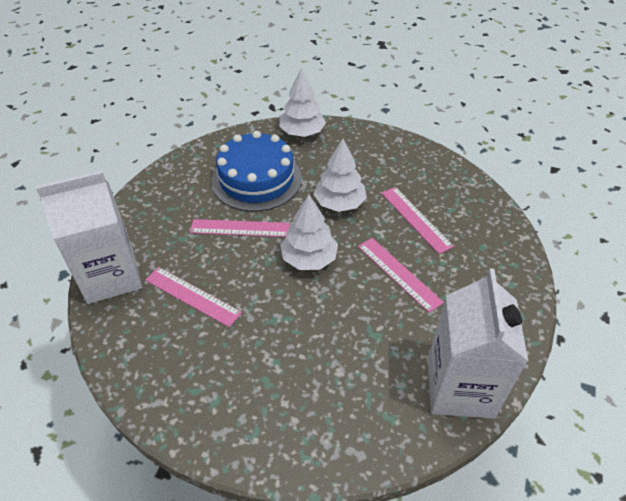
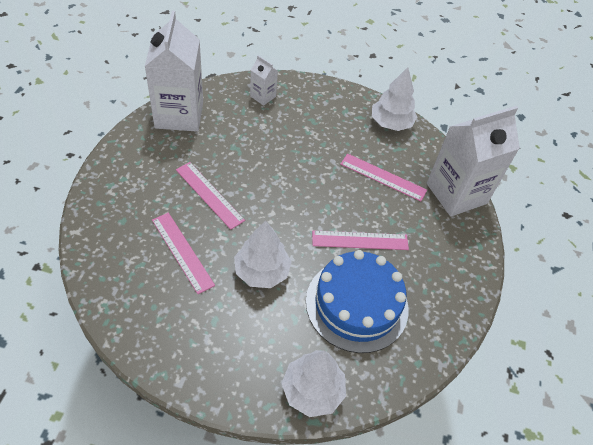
camera: 170 degrees right, 5 degrees up
(309, 258) = (290, 209): white tree -> white tree (391, 123)
(340, 428) = (263, 96): none -> white carton

